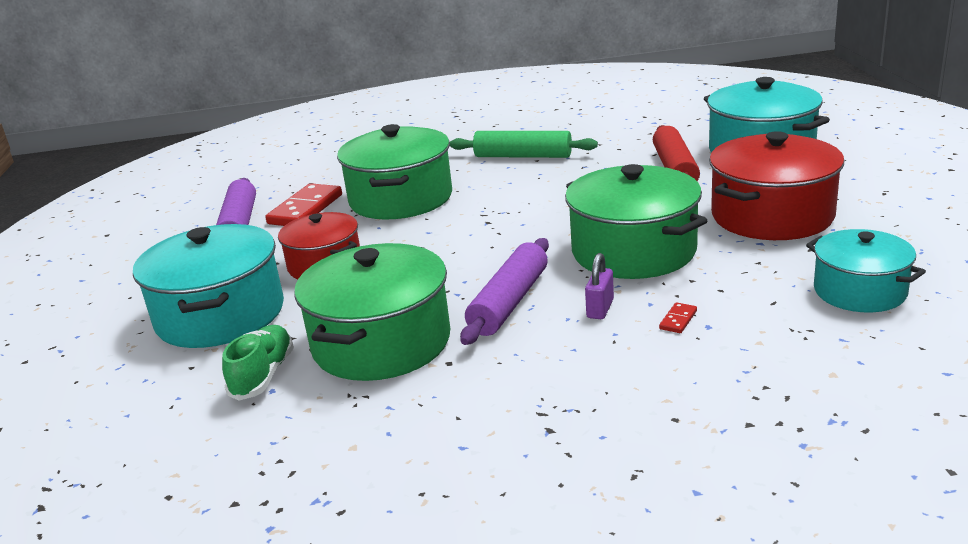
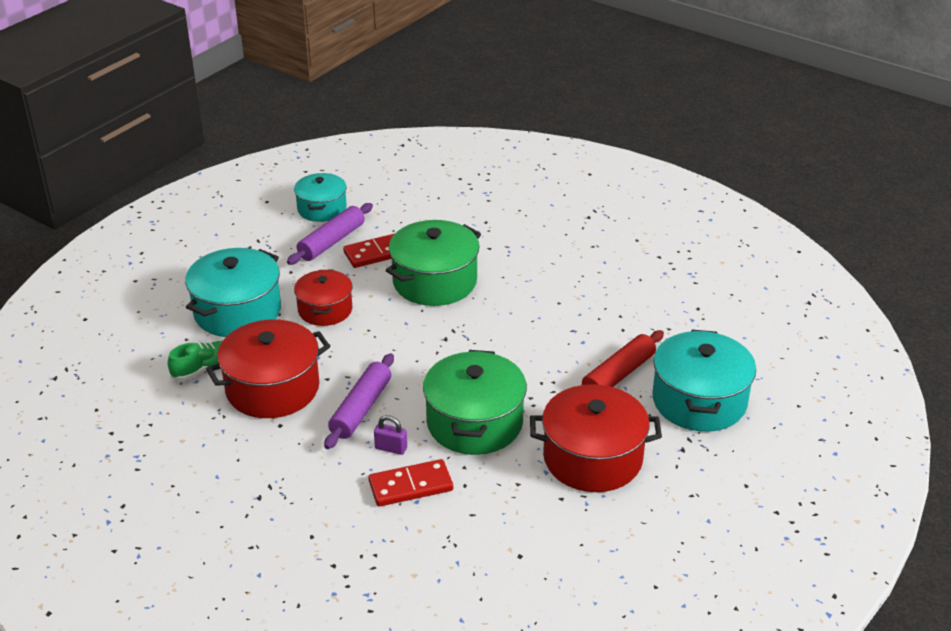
camera: 40 degrees right, 10 degrees up
(381, 343) = (272, 388): green pot -> red pot
(509, 302) = (361, 408): purple rolling pin -> purple rolling pin turned 45 degrees counterclockwise
(523, 156) = (557, 293): green rolling pin -> none
(600, 309) = (391, 448): purple padlock -> purple padlock turned 45 degrees clockwise
(678, 320) = (410, 486): red domino -> red domino, size x2.34
(859, 291) = (525, 545): turquoise pot -> turquoise pot (322, 209)

